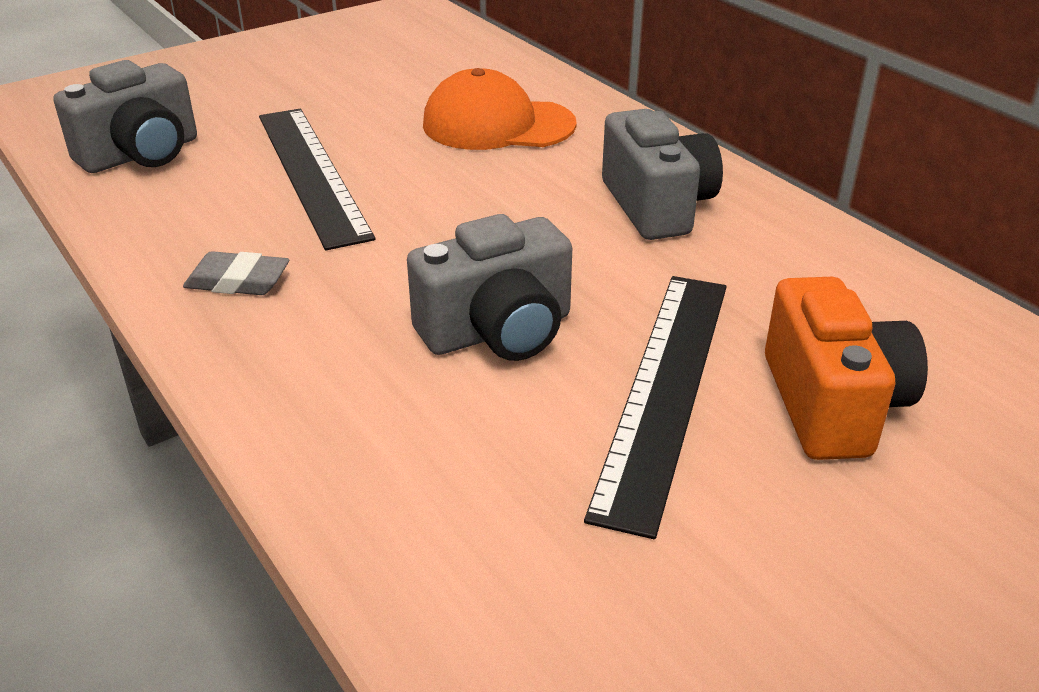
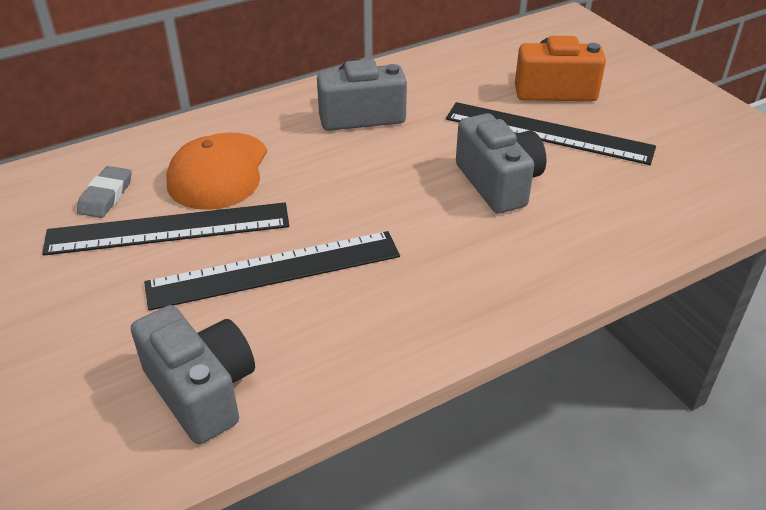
camera: 85 degrees left, 5 degrees up
(238, 281) = (438, 299): grey eraser -> grey eraser (106, 196)
(387, 111) = (168, 229): none -> black ruler

